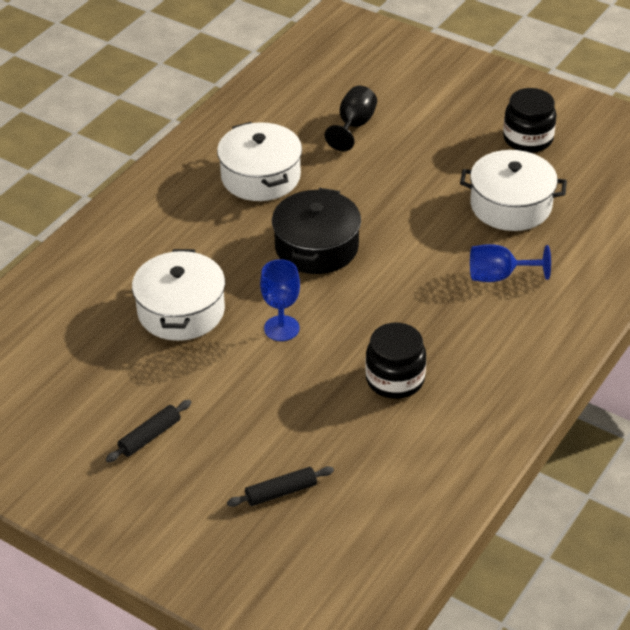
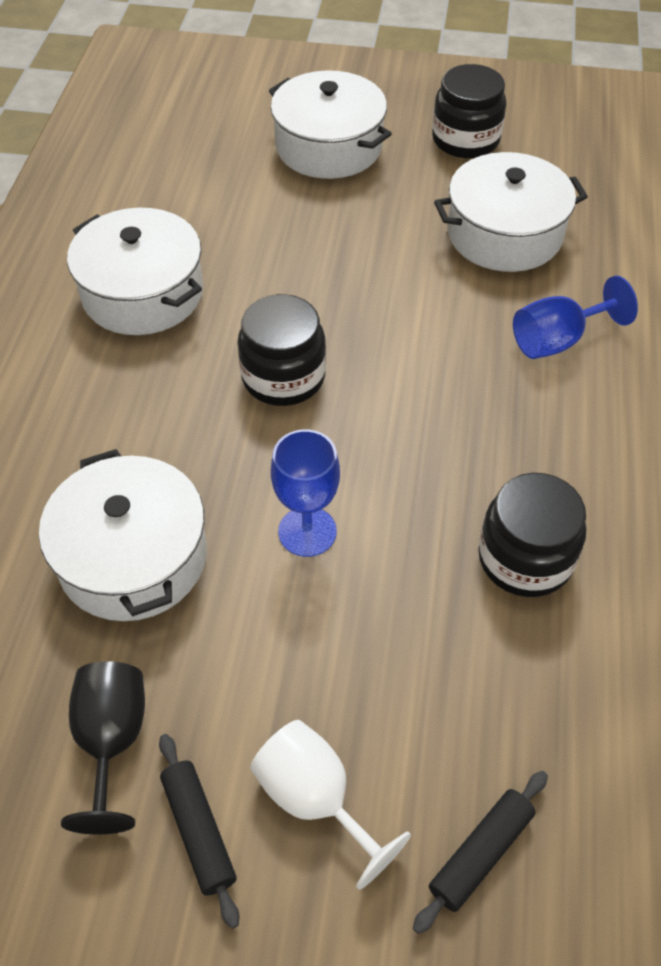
camera: 25 degrees left, 10 degrees up
(149, 436) = (198, 831): black rolling pin -> black rolling pin turned 45 degrees counterclockwise
(213, 443) = (315, 799): none -> white goblet
(316, 247) = (283, 377): black pot -> black jar
(354, 126) = (233, 183): black goblet -> black goblet (112, 741)
(431, 119) = (328, 147): none -> white pot

